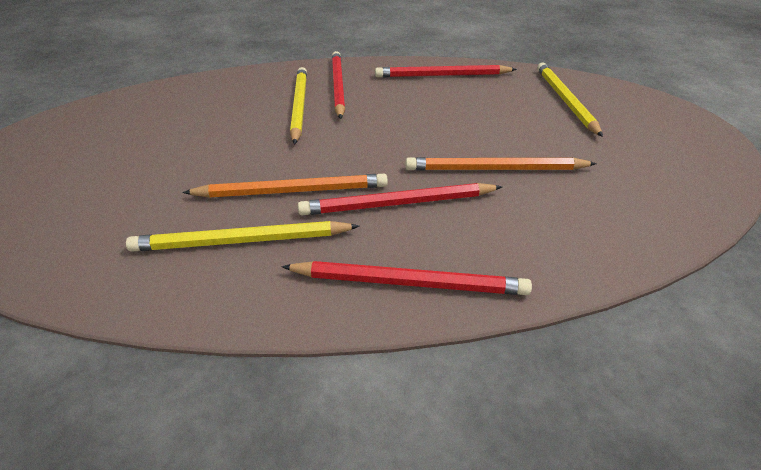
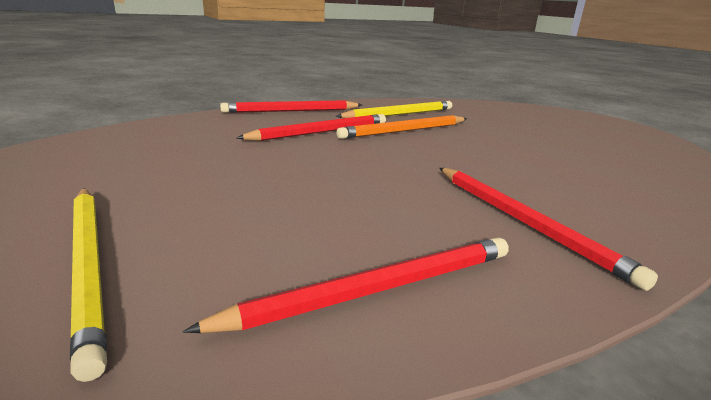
camera: 155 degrees right, 15 degrees down
(299, 106) = (516, 186): yellow pencil -> none
(495, 169) = (242, 156): orange pencil -> none

